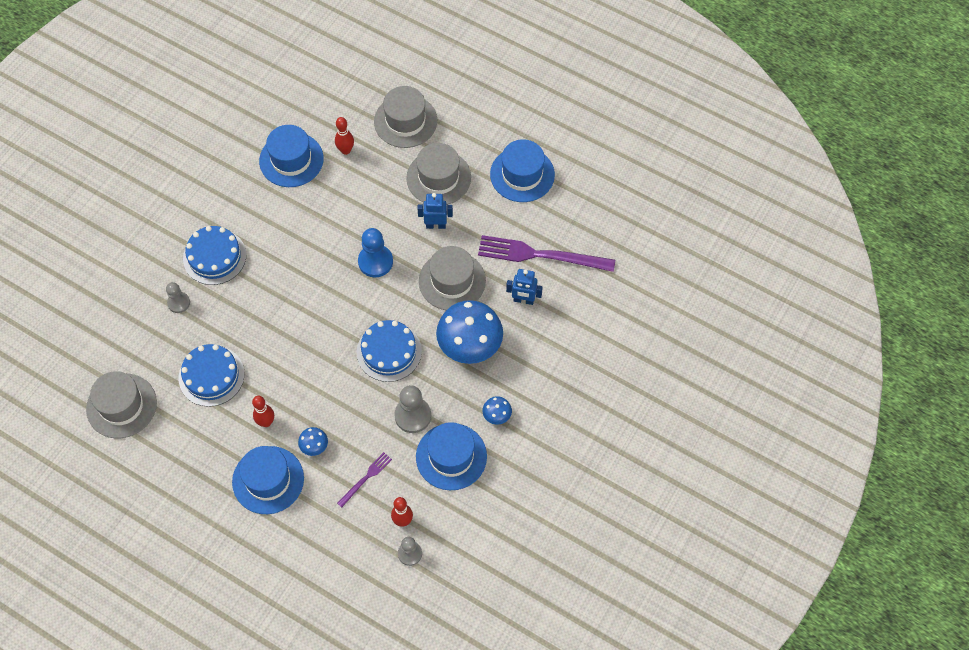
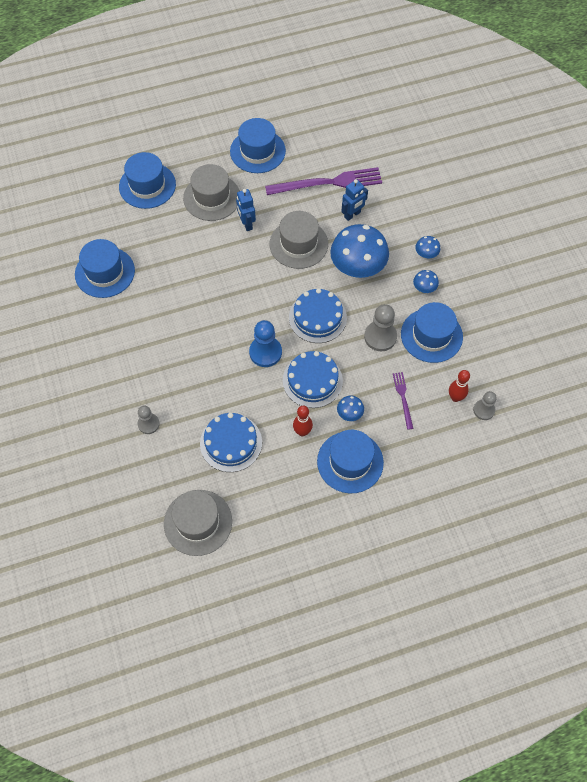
camera: 50 degrees left, 0 degrees up
(214, 257) = (134, 374): blue cake -> blue cake (312, 380)
(345, 150) = (133, 235): red bowling pin -> none
(375, 262) = (239, 277): blue pawn -> blue pawn (265, 352)
(405, 121) = (147, 185): grey hat -> blue hat
(436, 225) = (246, 224): blue robot -> blue robot turned 60 degrees counterclockwise
(536, 391) = (426, 254): none -> blue mushroom
(540, 255) = (328, 183): purple fork -> purple fork turned 150 degrees counterclockwise

